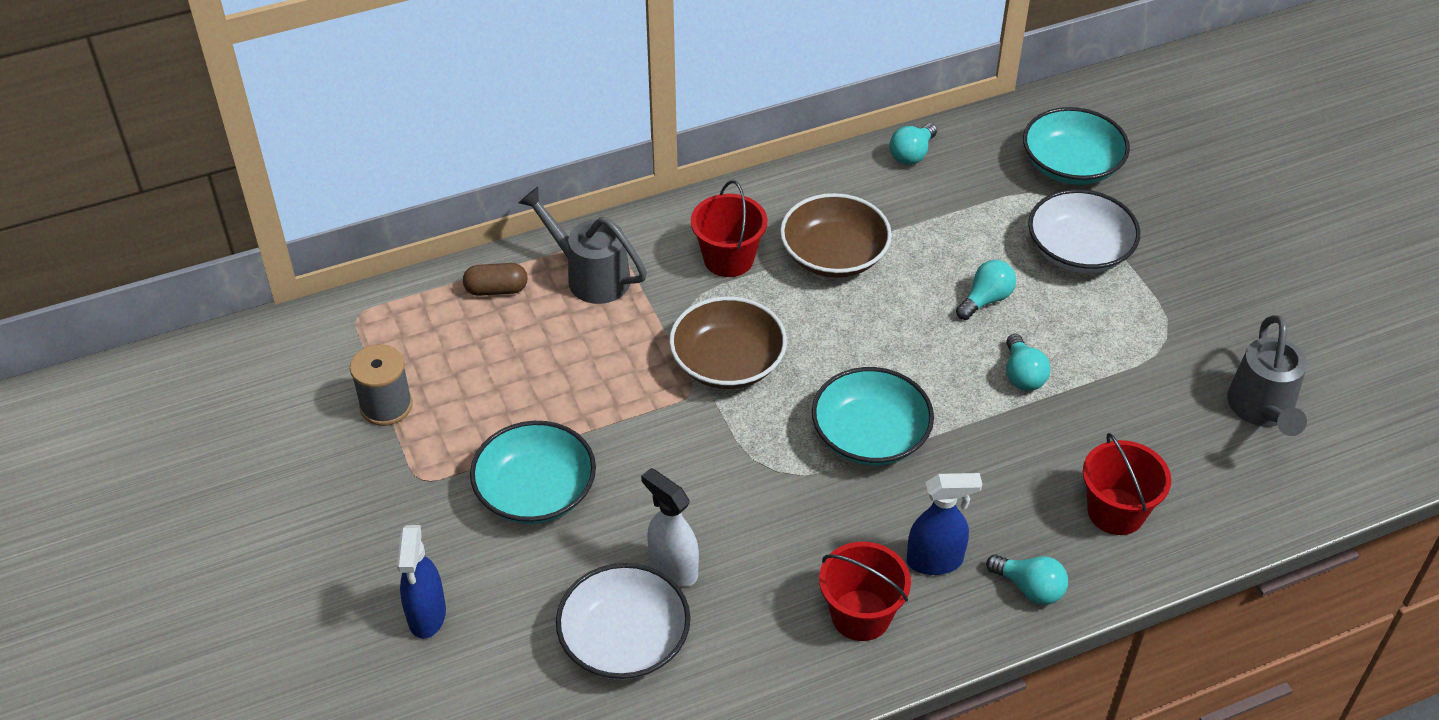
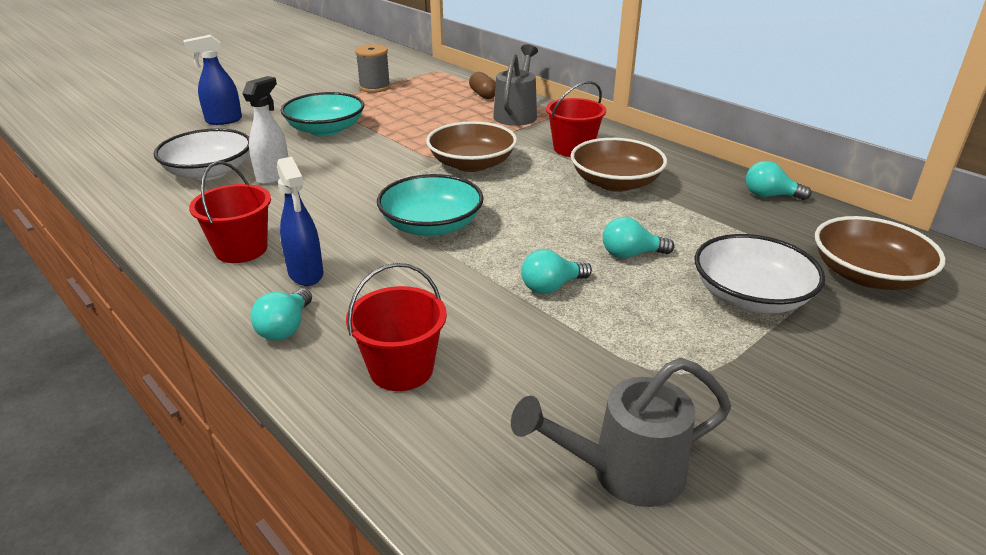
camera: 70 degrees right, 15 degrees down
(986, 299) = (631, 254): turquoise light bulb -> turquoise light bulb turned 150 degrees clockwise
(1071, 165) = (867, 275): turquoise bowl -> brown bowl

